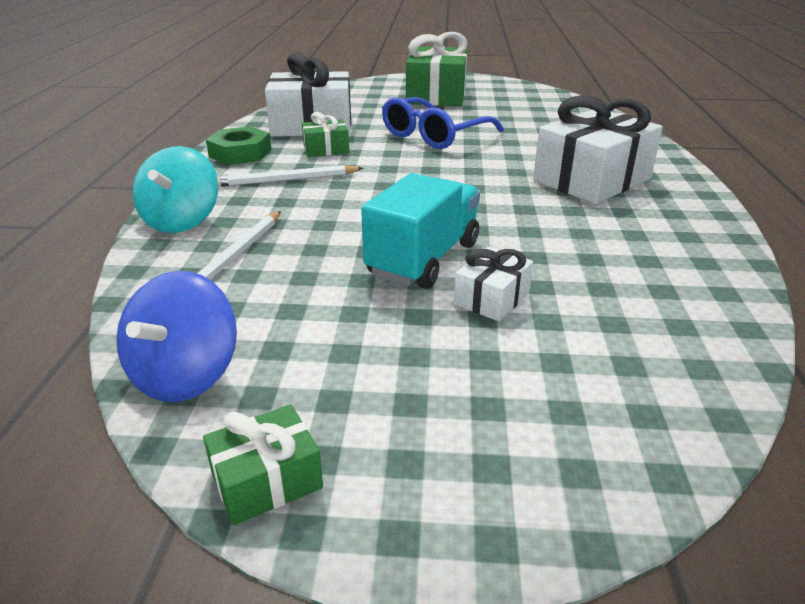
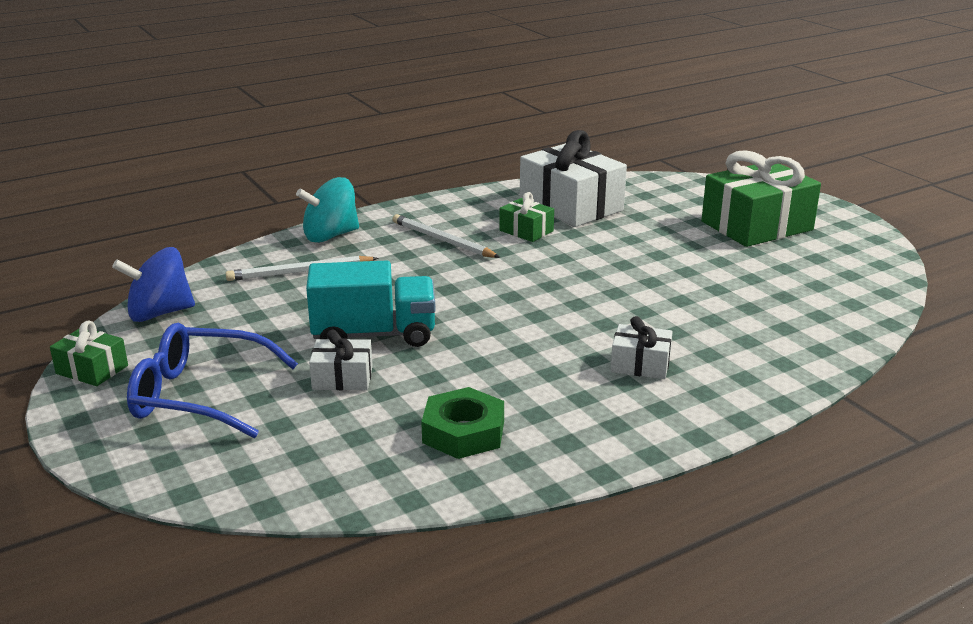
camera: 55 degrees right, 5 degrees down
(240, 153) = (468, 205): green nut -> green nut (463, 432)
(434, 135) = (636, 261): blue glasses -> blue glasses (200, 395)
(592, 180) = (640, 364): white gift -> white gift, size x0.49

